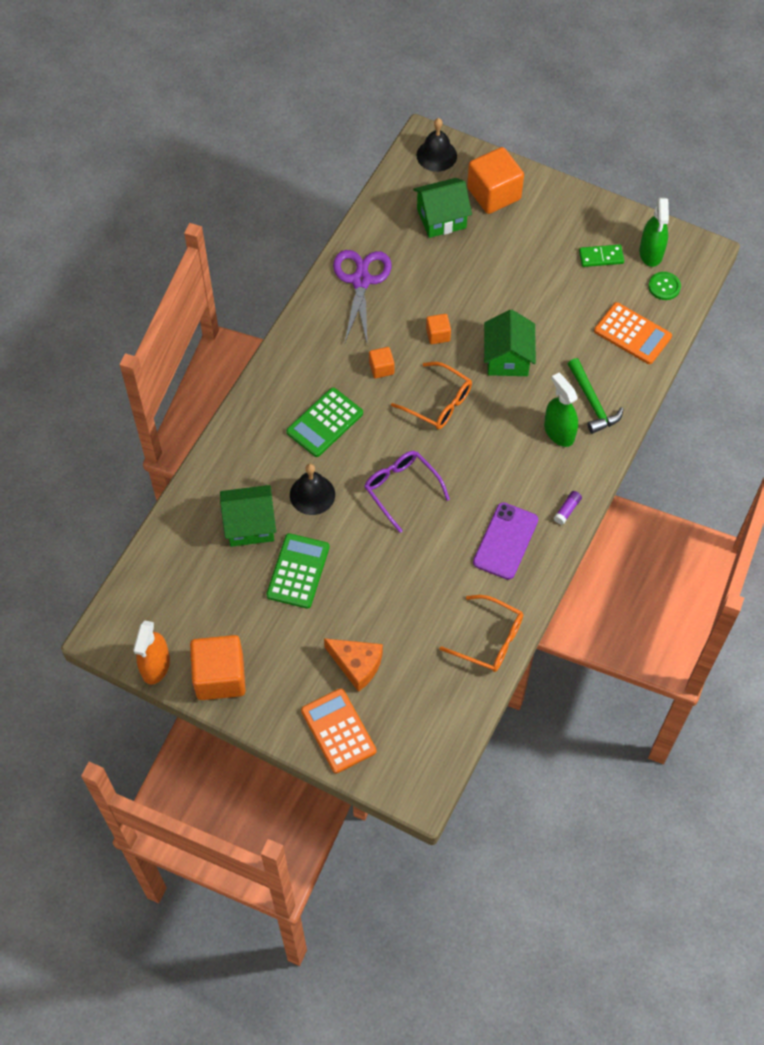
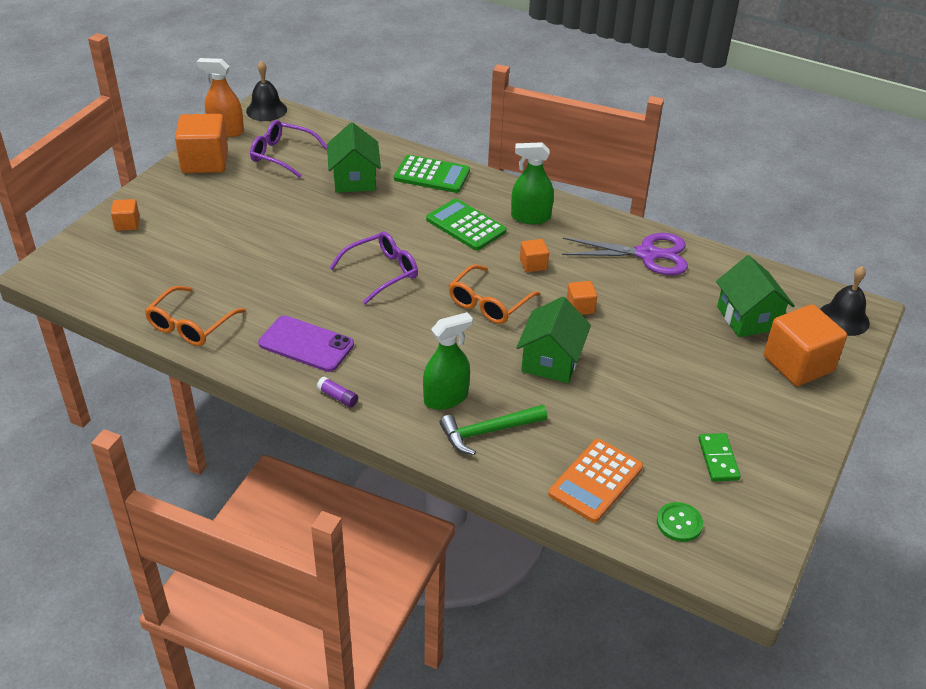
camera: 90 degrees right, 20 degrees down
(205, 600) = (282, 155): none -> purple glasses
(298, 571) = (300, 205): green calculator -> green calculator (432, 175)
(312, 494) = (383, 215): black bell -> black bell (266, 110)
(338, 731) = (127, 224): orange calculator -> orange cube
(357, 665) = (191, 237): orange cheese -> none
(507, 358) = (551, 361): green house -> green house turned 75 degrees counterclockwise
(651, 253) = (736, 514): green spray bottle -> green spray bottle (530, 217)

